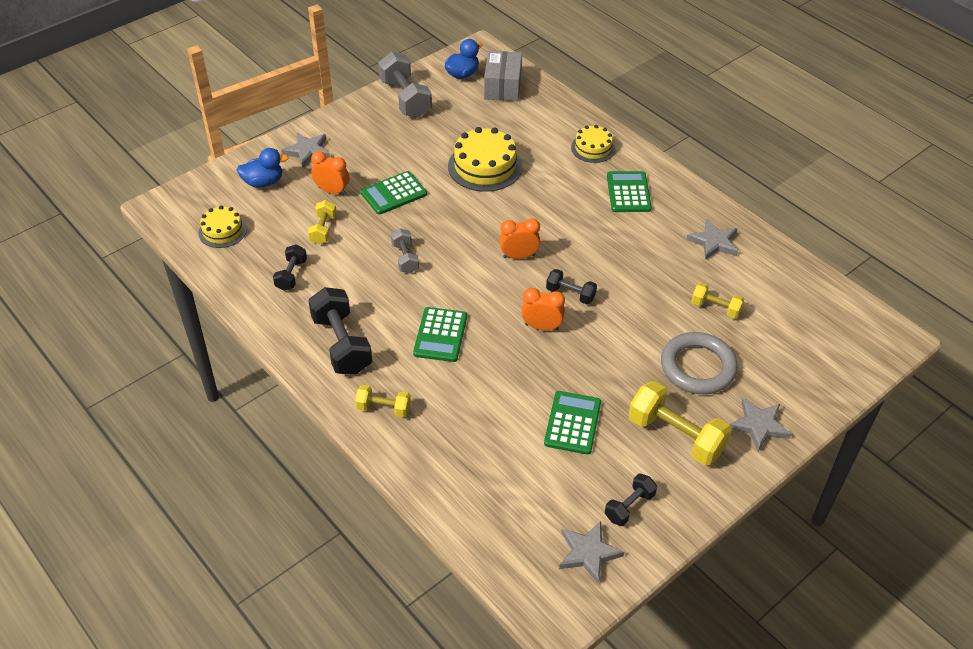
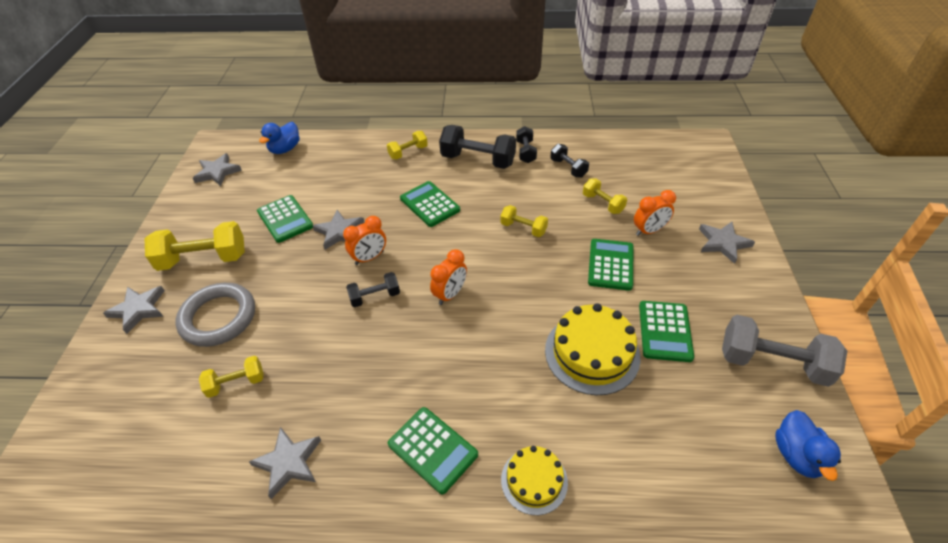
camera: 135 degrees right, 0 degrees up
(222, 231) = (651, 158): yellow cake -> none
(263, 182) = (696, 200): blue duck -> blue duck (285, 149)
(405, 258) = (523, 228): grey dumbbell -> yellow dumbbell
(429, 145) = (665, 331): none -> green calculator
(502, 87) = (738, 481): grey box -> none
(540, 370) = (339, 232): none -> grey star
(629, 506) = (208, 204): black dumbbell -> black dumbbell (525, 152)

